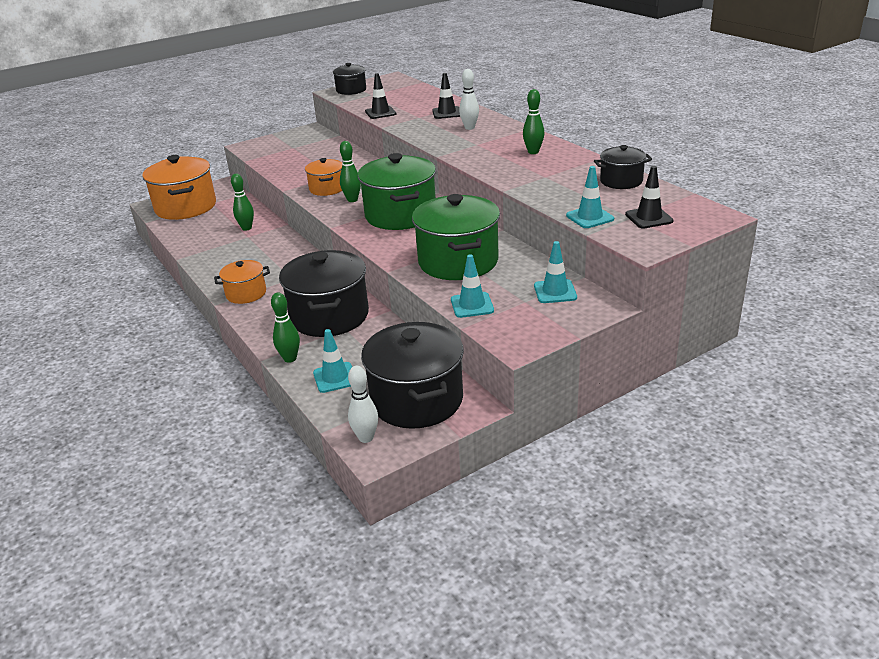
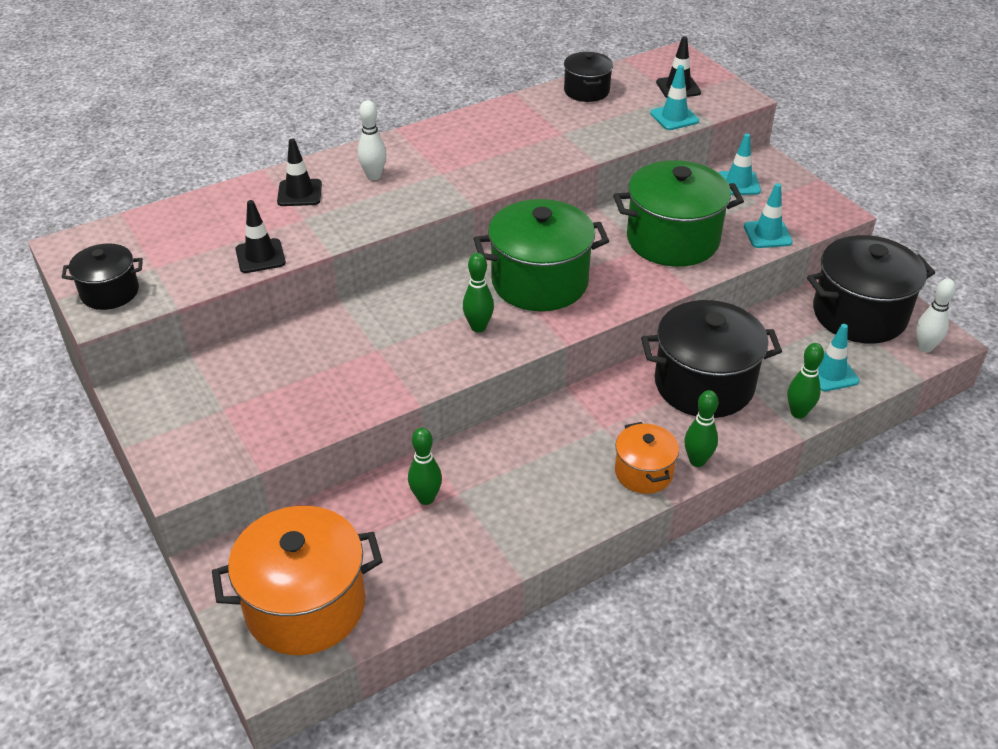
camera: 90 degrees left, 10 degrees up
(327, 189) = (429, 355): orange pot -> none
(533, 152) = (484, 135): green bowling pin -> green bowling pin (697, 461)

